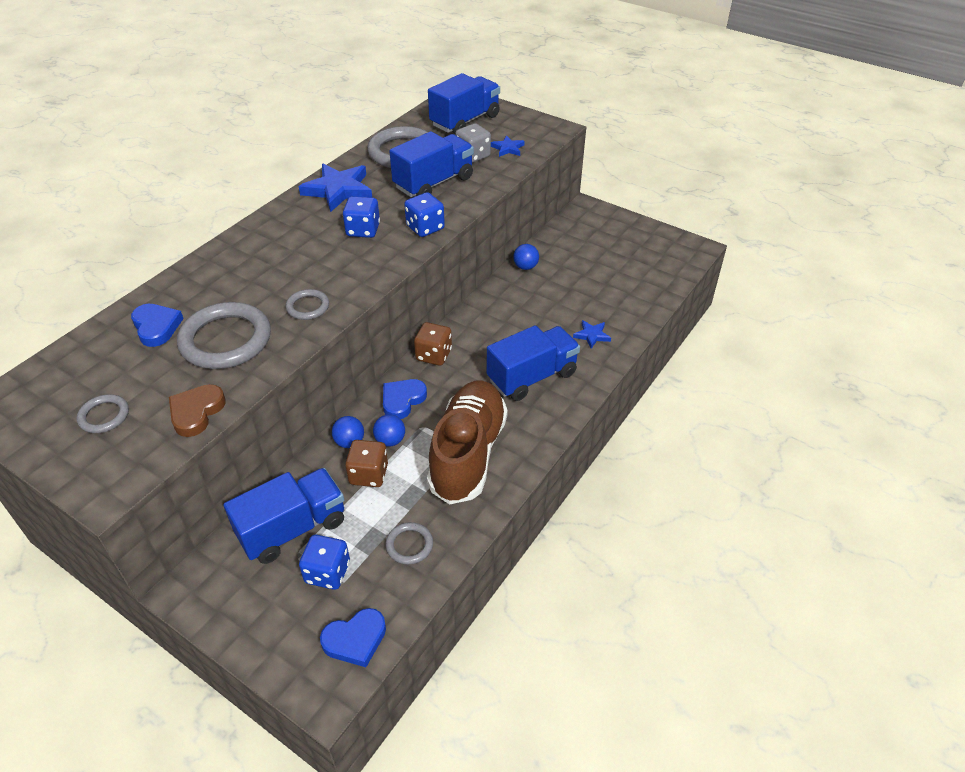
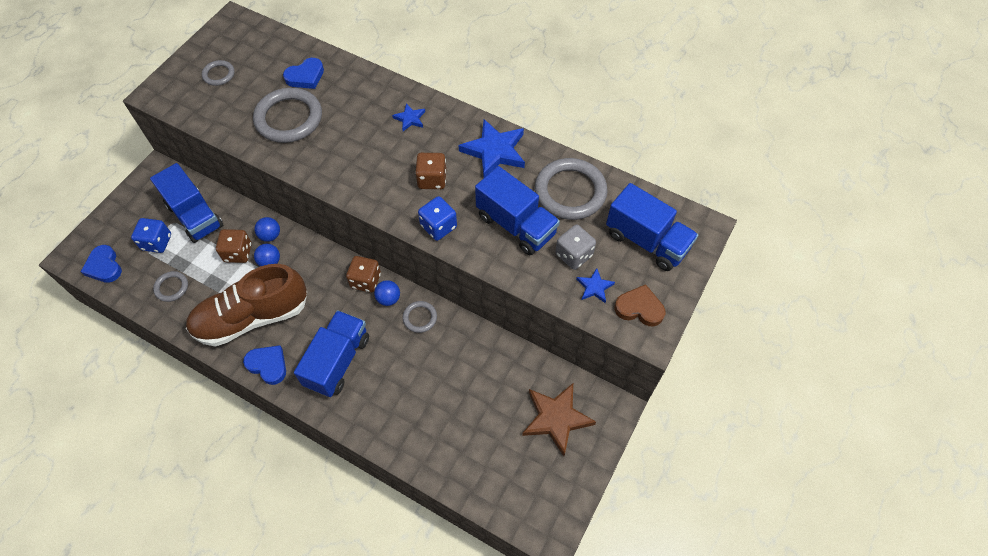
camera: 85 degrees right, 15 degrees up
(196, 412) = (216, 120): brown heart -> brown heart (639, 308)
(308, 307) = (325, 160): grey ring -> grey ring (420, 318)
(363, 230) = (432, 179): blue dice -> brown dice
(402, 400) = (312, 264): blue heart -> blue heart (268, 365)
(468, 453) = (252, 317): brown shoe -> brown shoe turned 150 degrees clockwise
(525, 267) = (496, 348): blue ball -> blue ball (388, 299)
(532, 377) = (337, 361): blue truck -> blue truck turned 120 degrees counterclockwise
(592, 335) = (394, 413): blue star -> blue star (410, 119)
(595, 238) = (556, 418): none -> brown star

